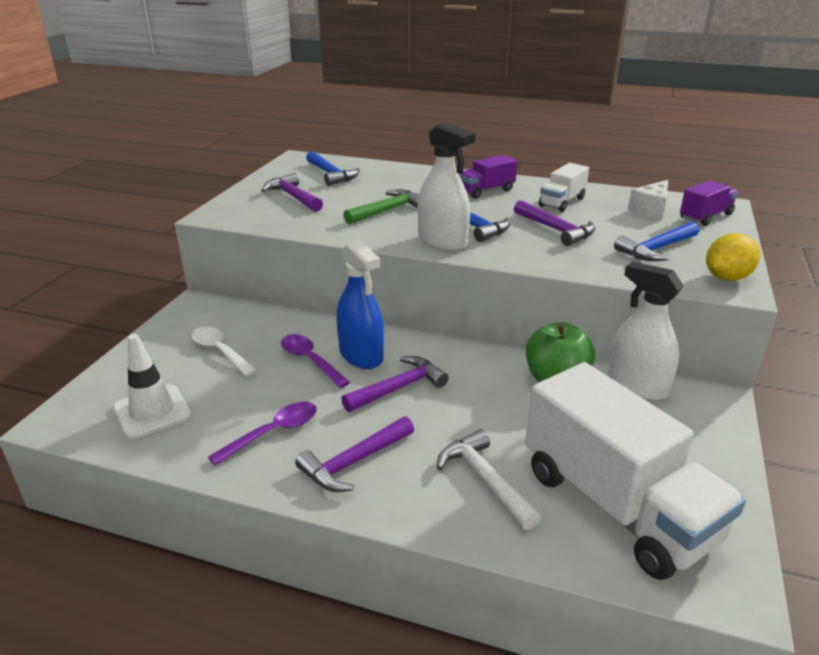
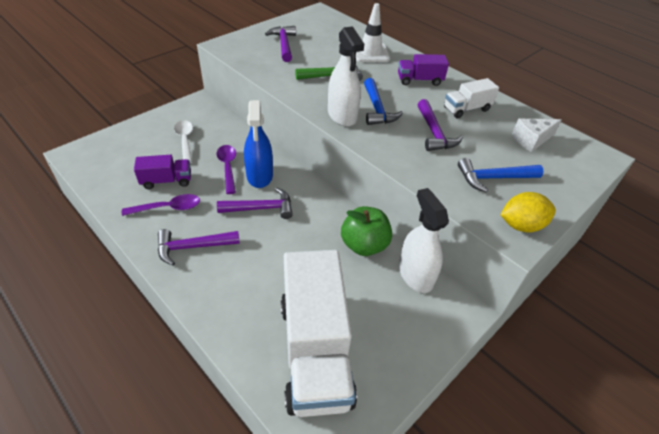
camera: 25 degrees right, 15 degrees up
(152, 412) = (121, 167): white traffic cone -> white traffic cone (370, 53)
(331, 174) = (326, 32): blue hammer -> none
(485, 480) = (253, 294): white hammer -> none
(705, 216) = (572, 162): purple truck -> purple truck (166, 181)

